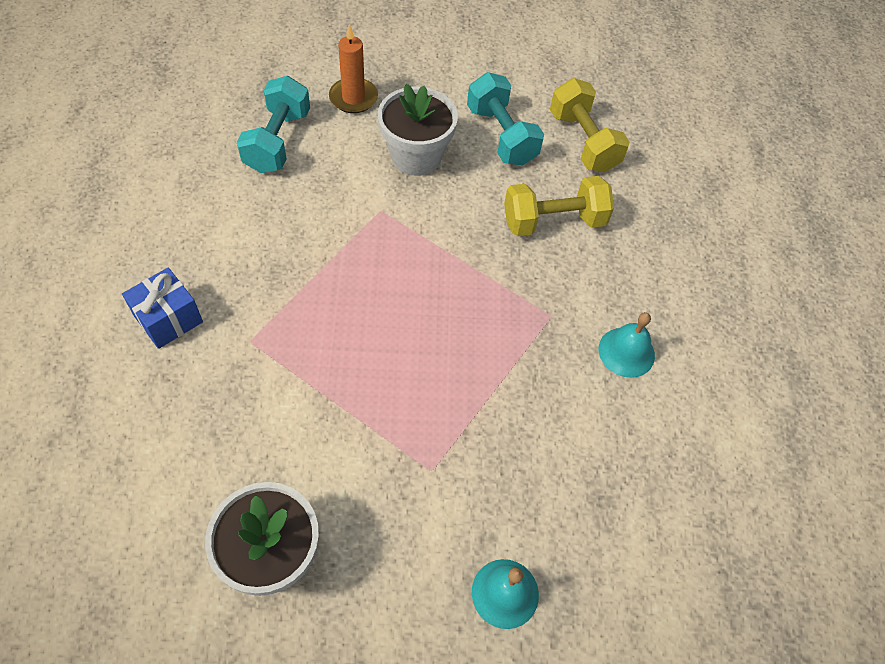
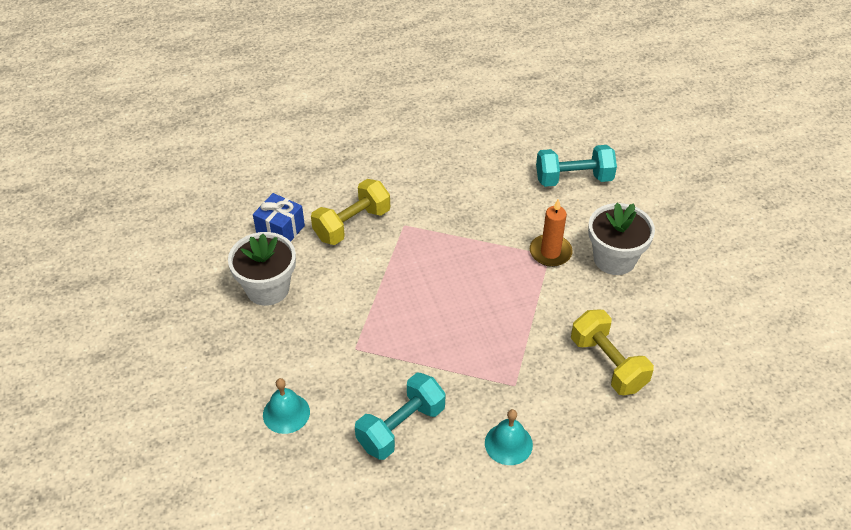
camera: 75 degrees right, 10 degrees down
(168, 319) = (399, 182): blue gift -> blue gift (280, 230)
(353, 98) = (646, 204): orange candle -> orange candle (550, 252)
(501, 136) = (675, 305): turquoise dumbbell -> turquoise dumbbell (401, 427)
(583, 142) = (710, 363): yellow dumbbell -> yellow dumbbell (352, 224)

